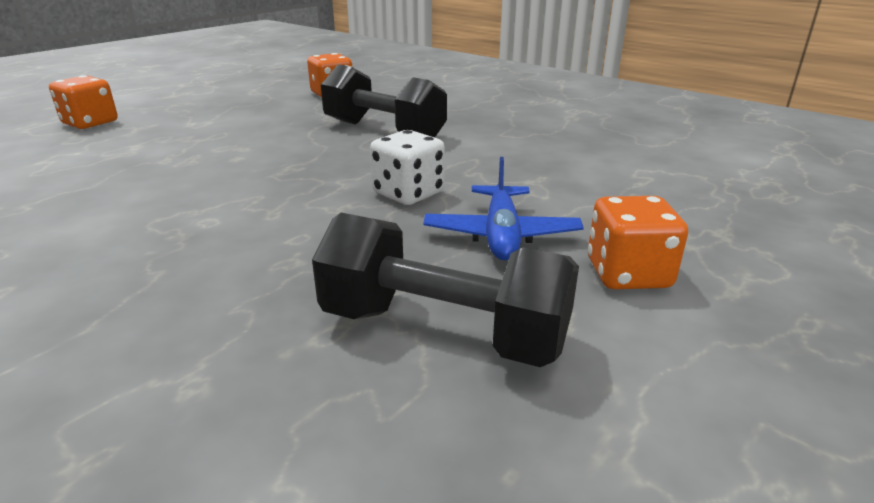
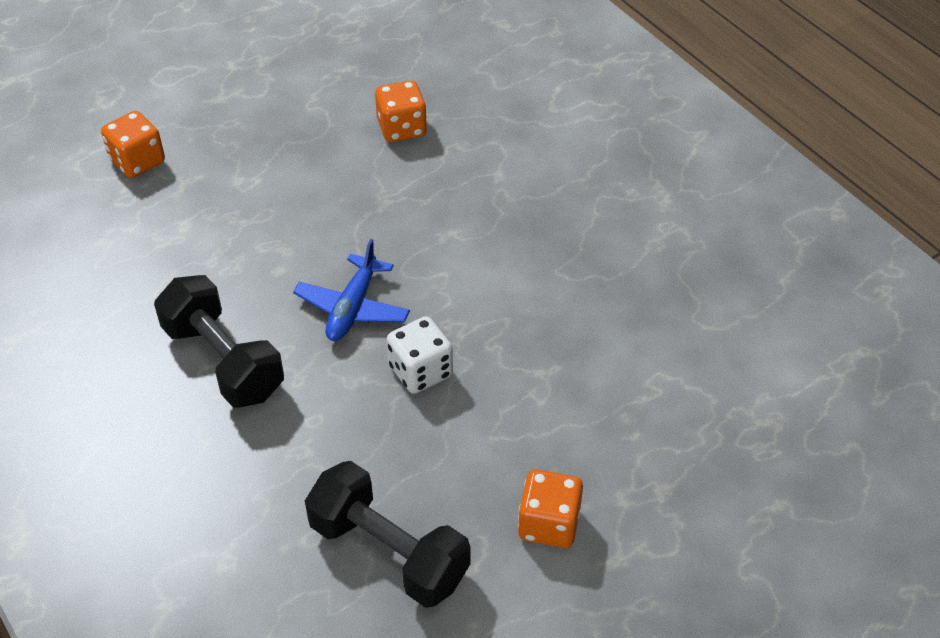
camera: 15 degrees right, 20 degrees up
(383, 131) = (434, 240): black dumbbell -> black dumbbell (223, 361)
(501, 235) = (475, 452): blue plane -> blue plane (352, 308)

